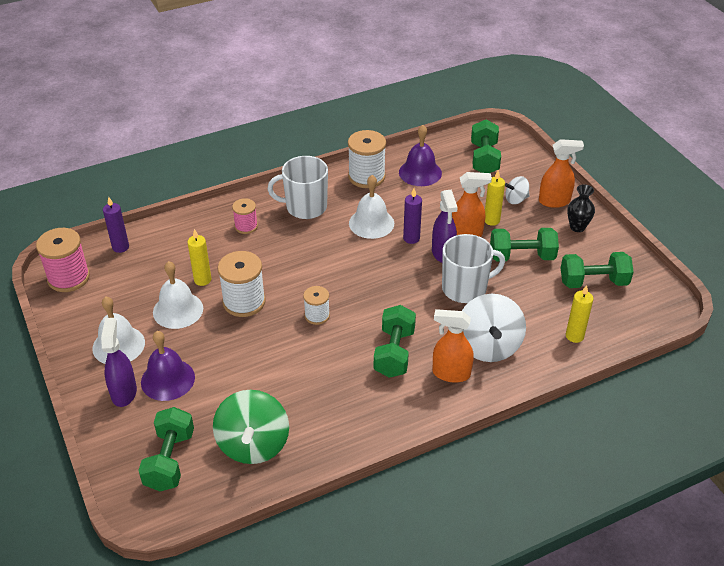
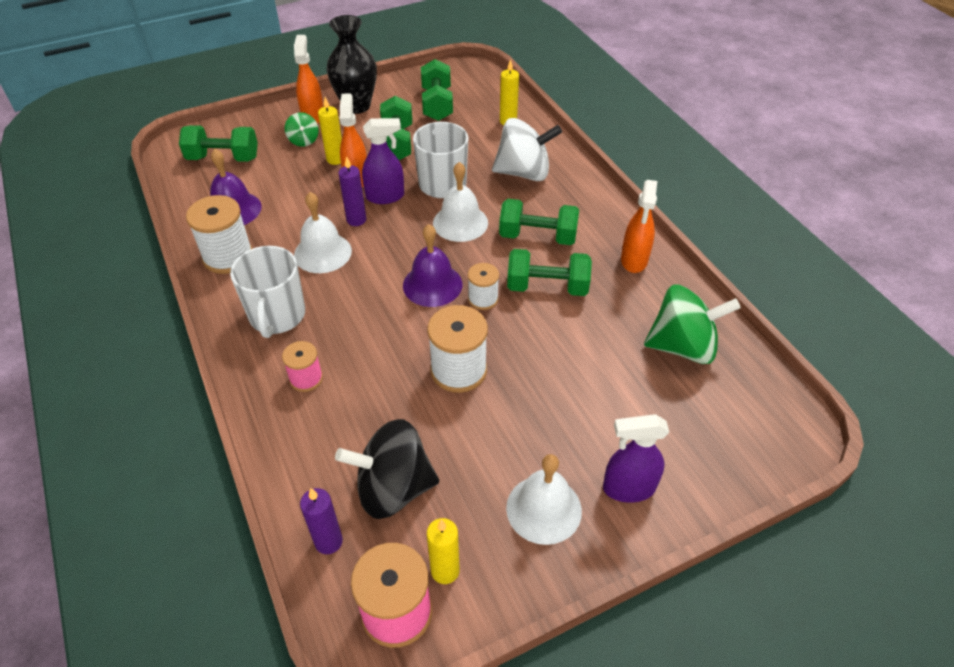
camera: 90 degrees left, 5 degrees up
(151, 272) = (393, 488): none -> black spinning top
(168, 379) = (599, 440): purple bell -> purple bell (432, 284)
(169, 460) = (723, 423): green dumbbell -> green dumbbell (547, 287)
(178, 310) = (473, 443): white bell -> white bell (460, 222)
(202, 280) = (414, 420): yellow candle -> yellow candle (445, 571)
(450, 373) = (562, 198): orange spray bottle -> orange spray bottle (634, 260)
(516, 199) = (303, 140): white spinning top -> green spinning top
(577, 227) = (356, 106): black vase -> black vase, size x1.75

